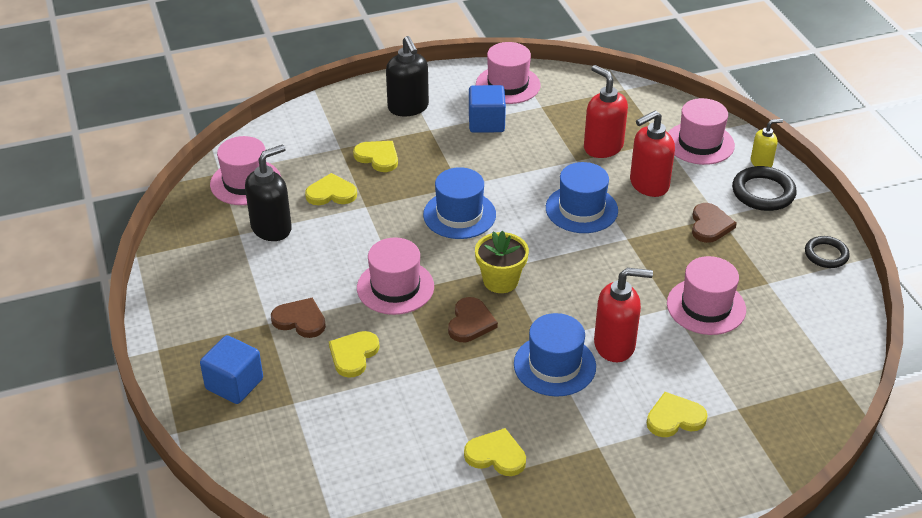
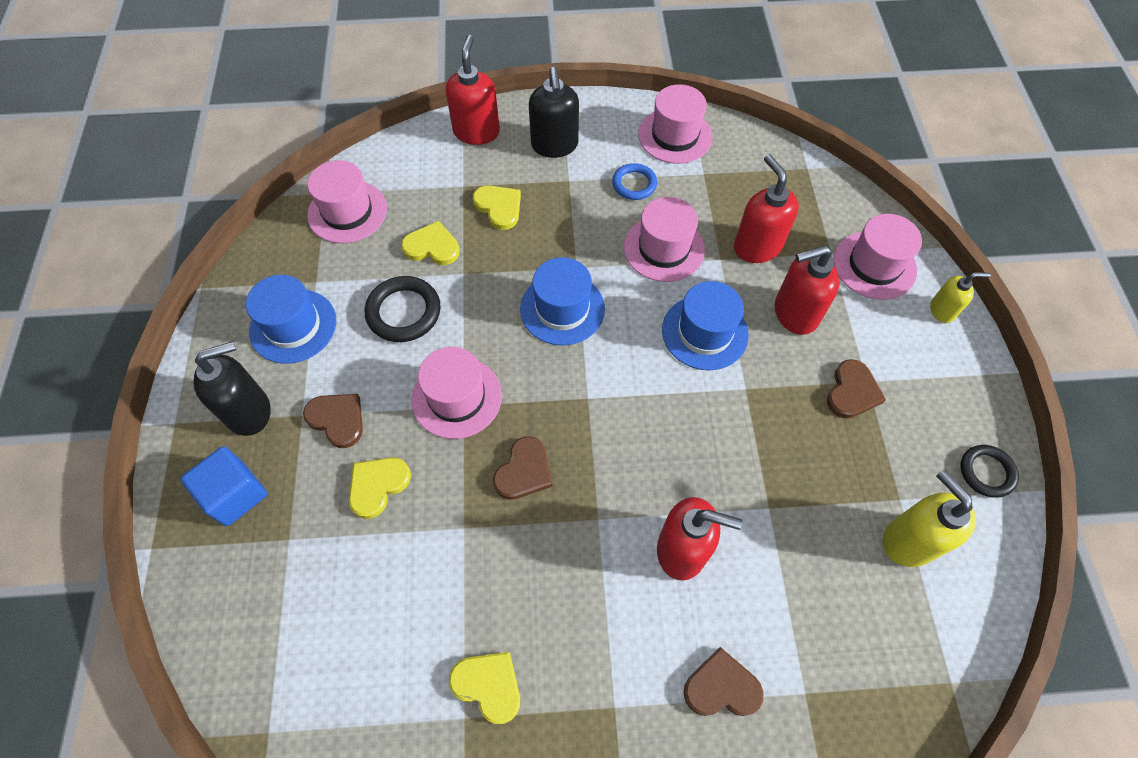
camera: 15 degrees right, 20 degrees up
(272, 228) = (352, 281): black soap dispenser -> black soap dispenser (249, 411)
(336, 109) = (476, 132): none -> red soap dispenser
(486, 123) = (634, 184): blue cube -> blue ring
(500, 281) = (578, 417): yellow flower pot -> none
(554, 365) = (601, 562): blue hat -> blue hat (293, 326)
(674, 418) = (721, 687): yellow heart -> brown heart
(706, 306) = (811, 517): pink hat -> pink hat (664, 248)
(763, 192) = (932, 356): black ring -> black ring (404, 312)
(783, 305) = (909, 540): none -> yellow soap dispenser

